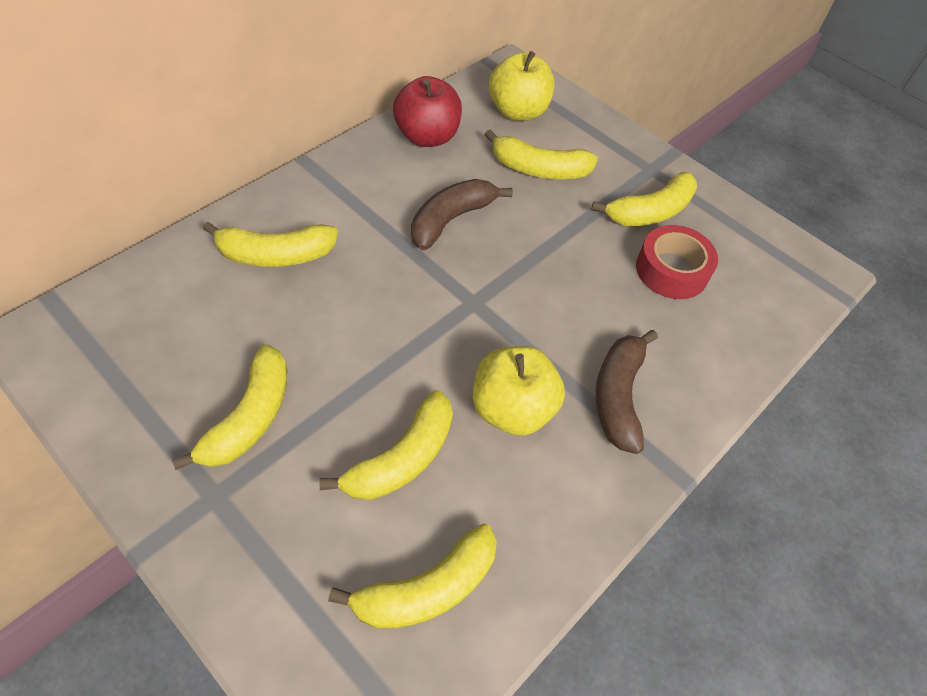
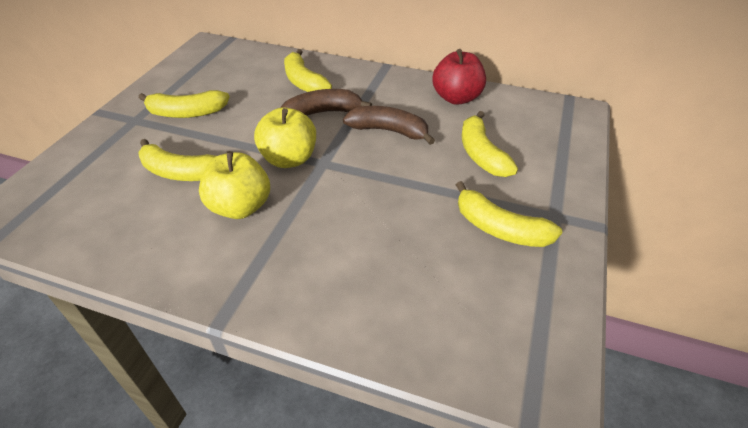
camera: 70 degrees right, 10 degrees down
(427, 589) = (93, 211): yellow banana -> none
(518, 111) = (532, 126): yellow apple -> yellow apple (289, 159)
(618, 396) = (281, 260): brown banana -> brown banana (322, 112)
(671, 270) = (441, 260): red tape -> none

